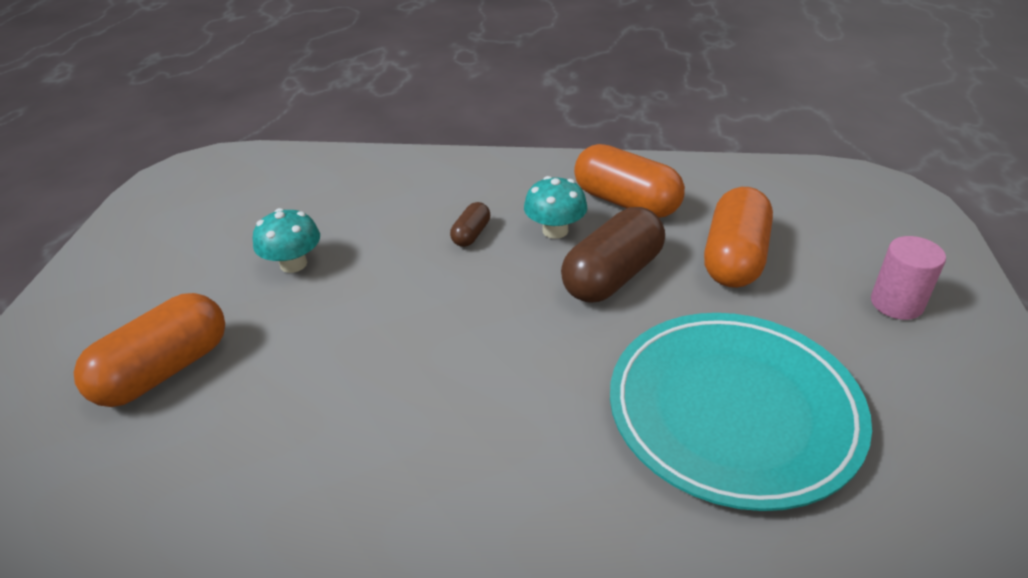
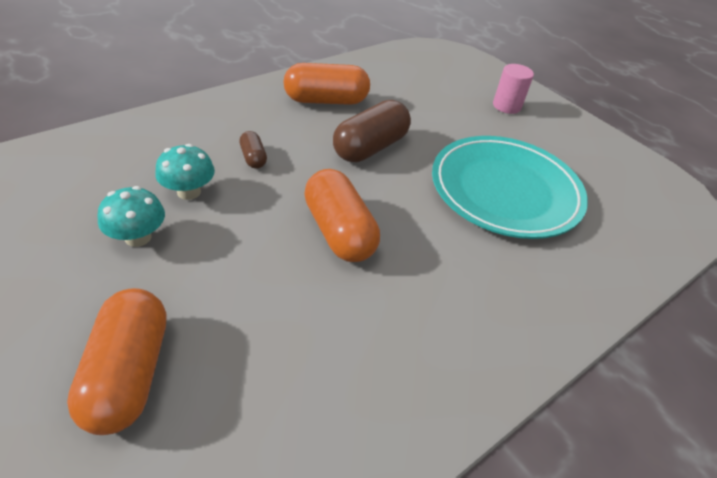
camera: 50 degrees left, 5 degrees up
(555, 230) = (305, 134): turquoise mushroom -> turquoise mushroom (189, 192)
(612, 276) = (370, 147): brown capsule -> brown capsule turned 45 degrees clockwise
(734, 258) = (418, 111): orange capsule -> orange capsule (339, 231)

